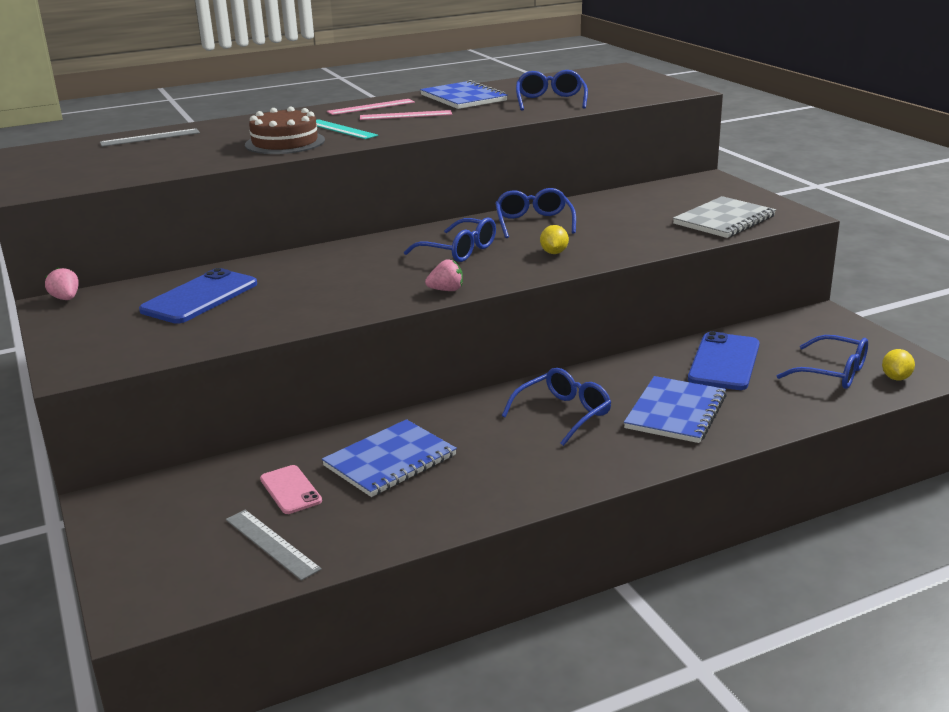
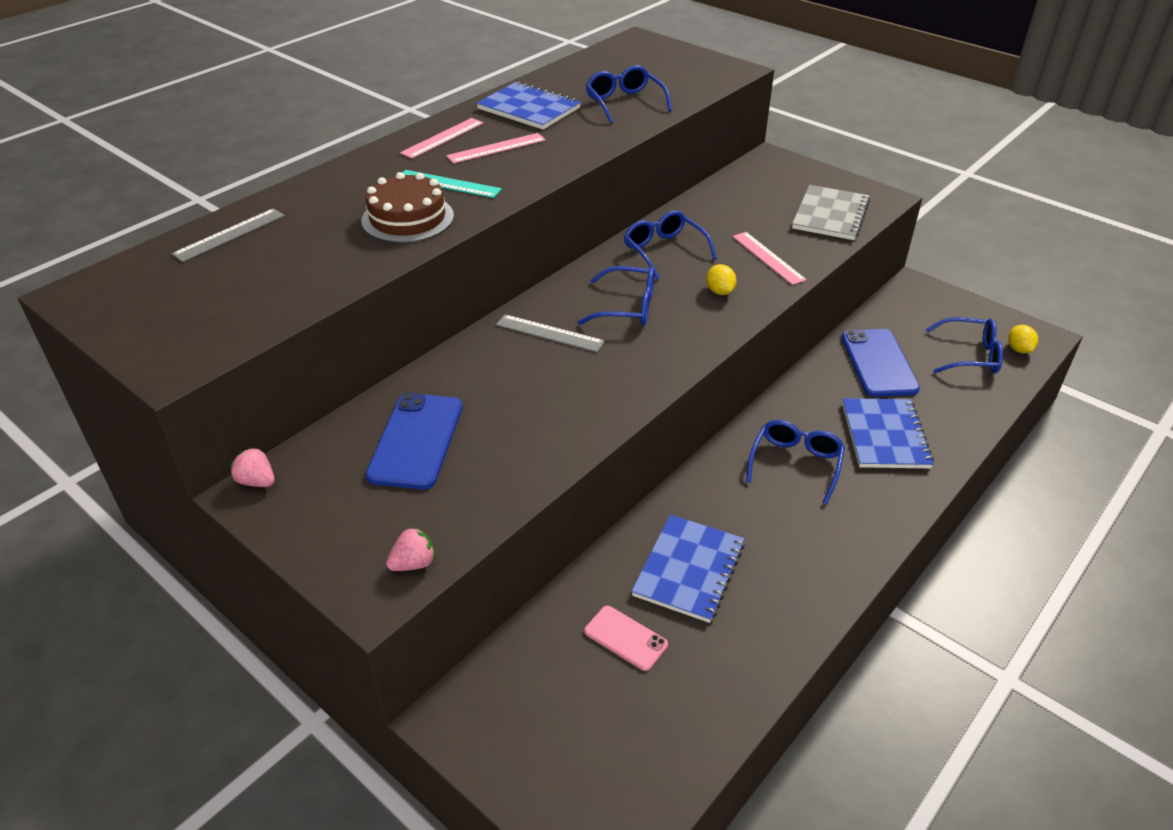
camera: 25 degrees left, 15 degrees up
(272, 543) = (664, 714): grey ruler -> grey ruler (549, 333)
(446, 290) = (665, 369): pink strawberry -> pink strawberry (413, 563)
(627, 238) = (768, 258): none -> pink ruler

